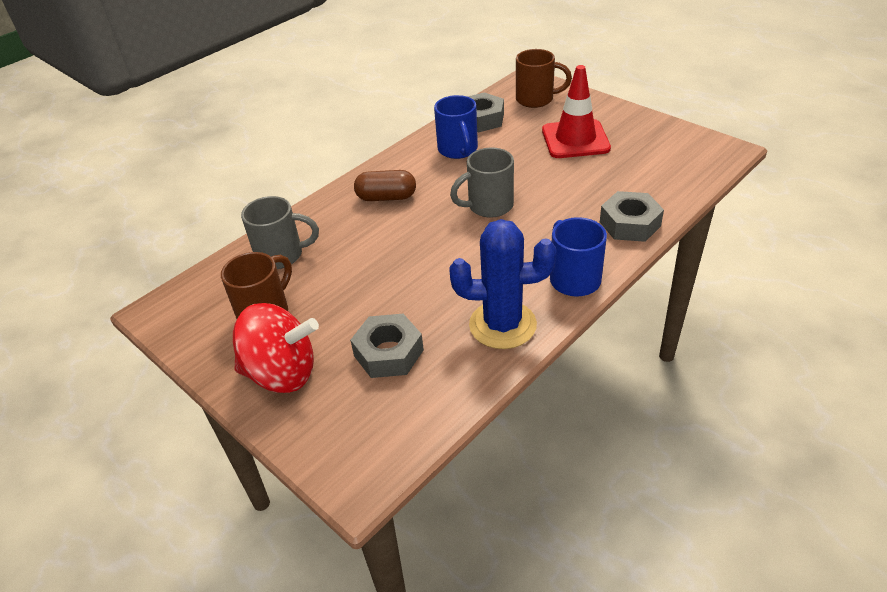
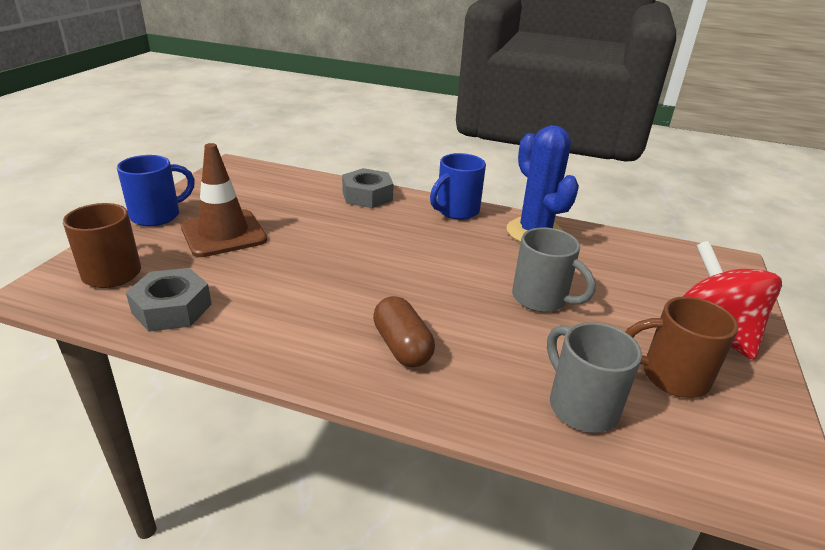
camera: 120 degrees left, 10 degrees down
(388, 353) = (621, 278): grey nut -> none
(458, 150) = (263, 312): blue mug -> blue mug (157, 215)
(489, 206) = (379, 266): grey mug -> grey mug (541, 299)
(575, 139) = (223, 233): red traffic cone -> brown traffic cone

